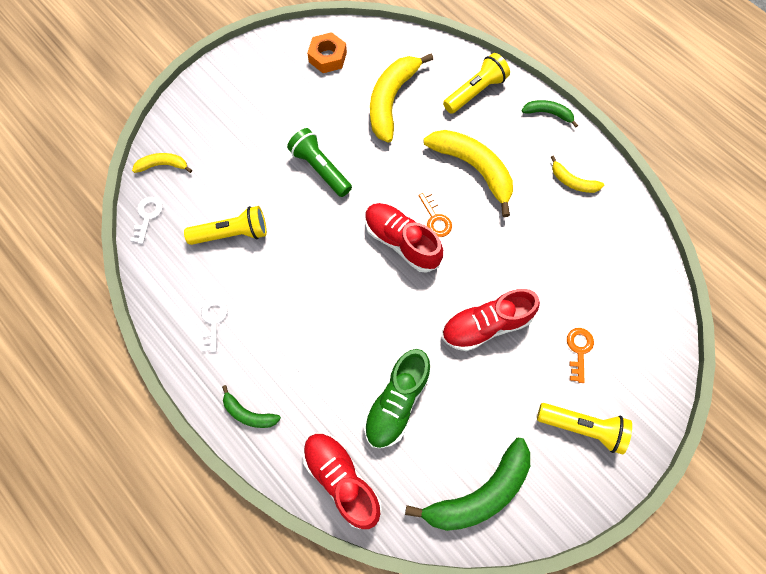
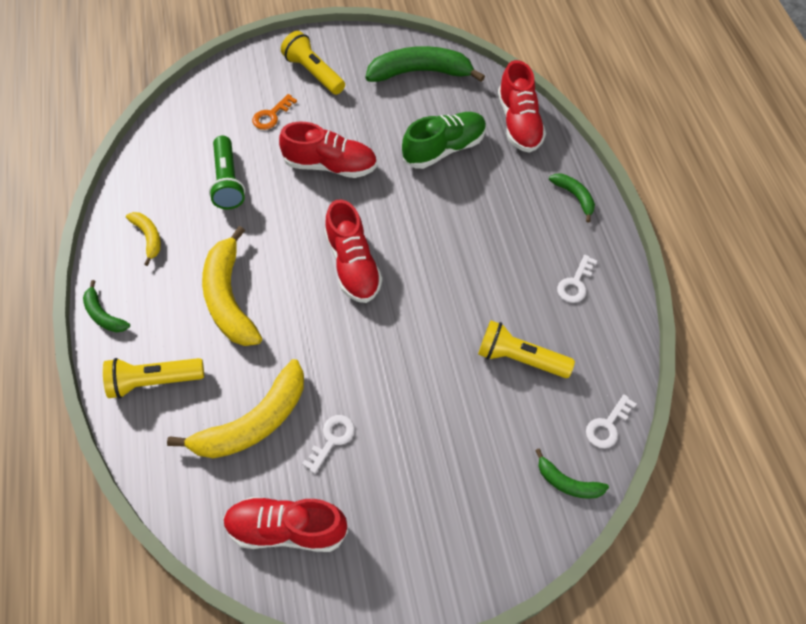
camera: 150 degrees left, 10 degrees down
(163, 165) = (567, 483): yellow banana -> green banana
(320, 169) = (387, 381): green flashlight -> green flashlight (228, 181)
(327, 57) = (287, 529): orange nut -> red shoe
(333, 115) = (332, 439): none -> white key
(435, 218) = (305, 270): orange key -> none

